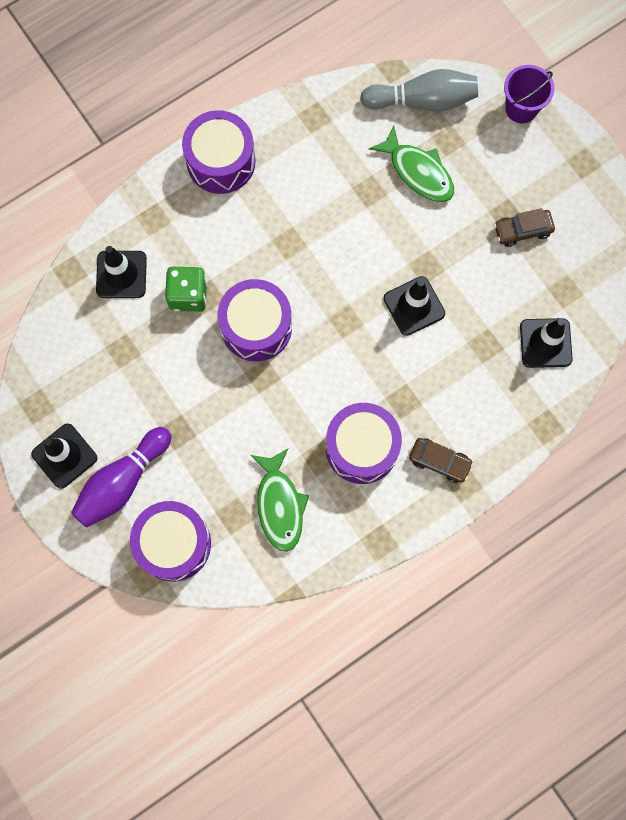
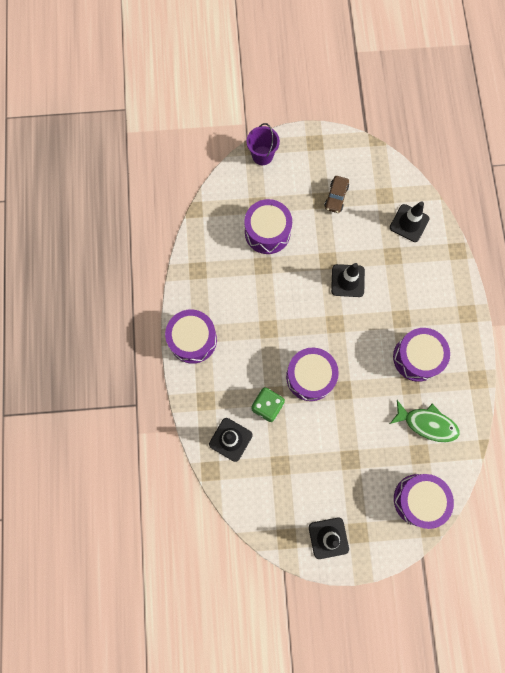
camera: 60 degrees left, 0 degrees up
(122, 482) = (364, 510): purple bowling pin -> none
(418, 172) = (267, 232): green fish -> purple drum
(422, 101) = (225, 205): grey bowling pin -> none
(439, 461) = (447, 319): brown car -> none

